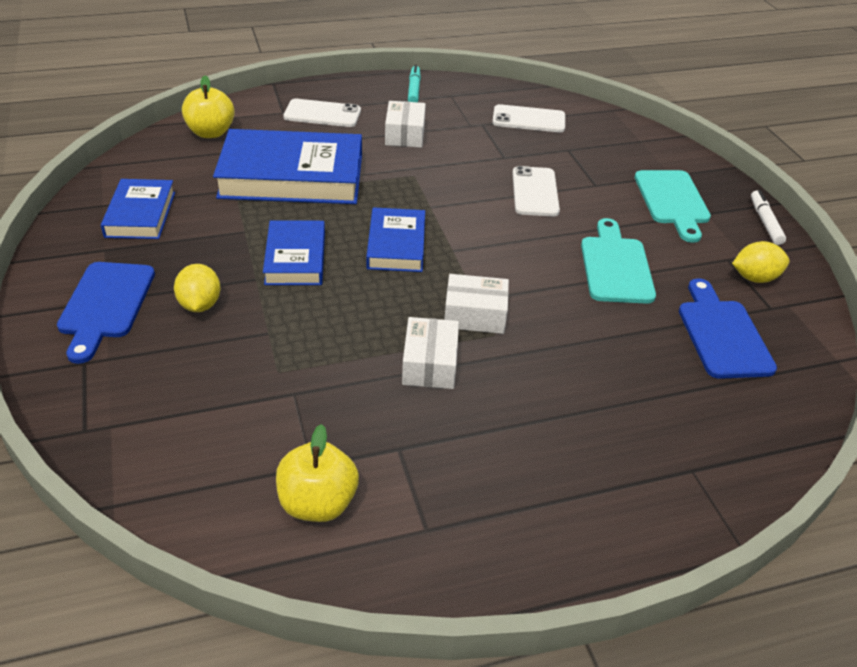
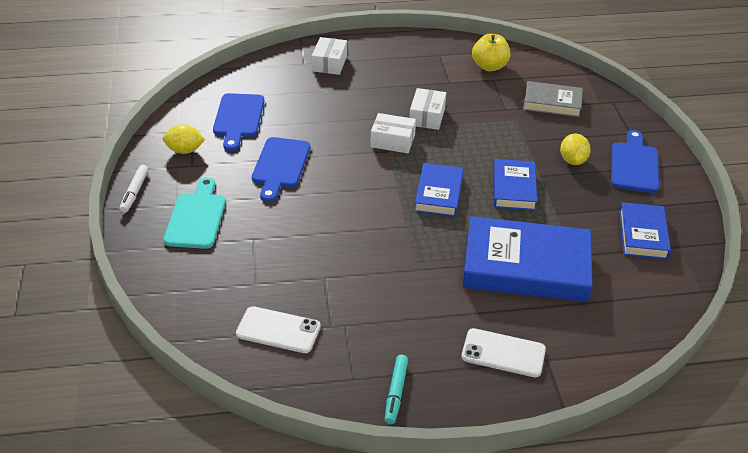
camera: 170 degrees left, 0 degrees up
(205, 415) = (552, 103): none -> grey book
(211, 132) = (615, 330): yellow apple -> none
(405, 134) = (416, 315): white box -> white box (329, 63)
(535, 192) = (312, 235): white phone -> none
(615, 266) = (280, 166): turquoise cutting board -> blue cutting board

